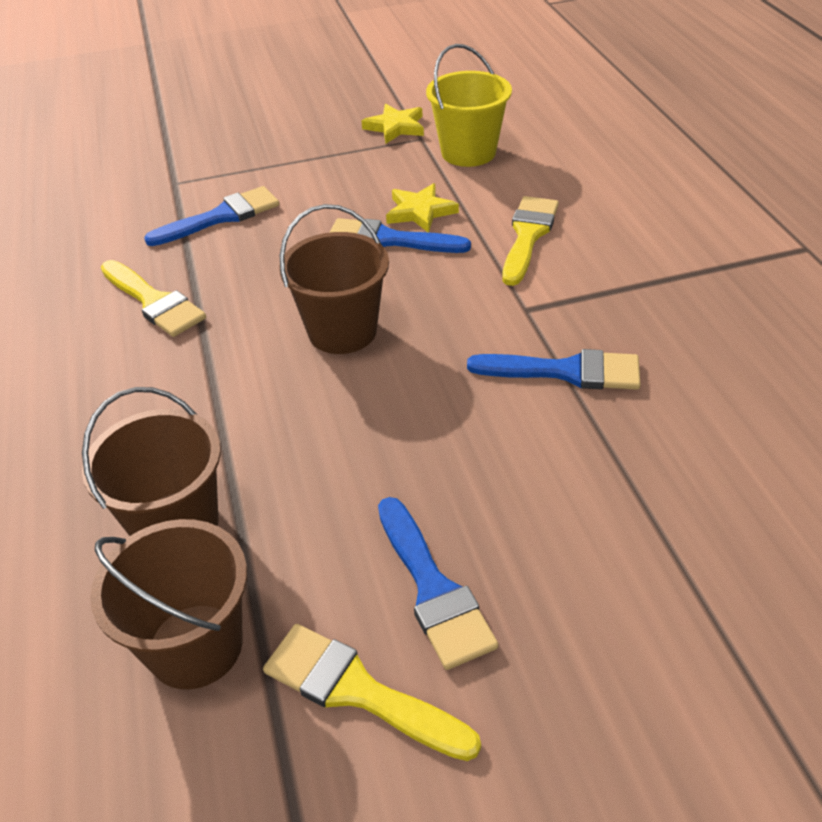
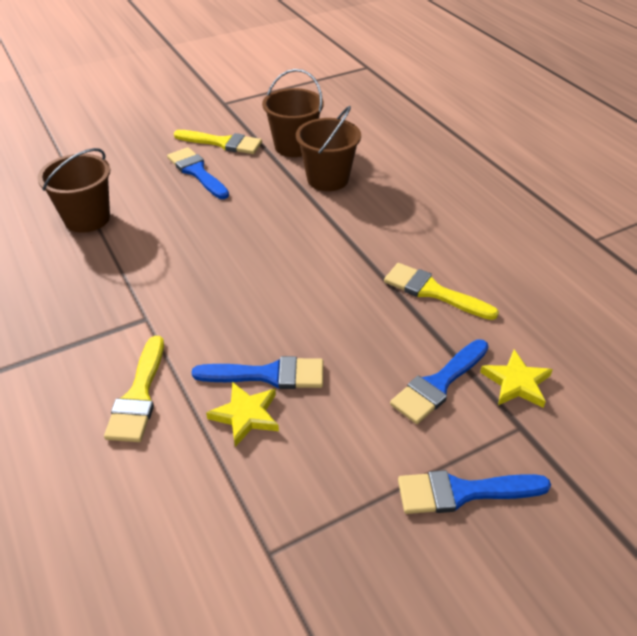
camera: 165 degrees right, 0 degrees up
(342, 331) = (280, 285): brown bucket -> brown bucket (87, 218)
(395, 127) = (309, 577): yellow star -> yellow star (516, 382)
(468, 152) = (204, 528): yellow bucket -> none
(566, 371) = (121, 275): blue brush -> blue brush (462, 492)

